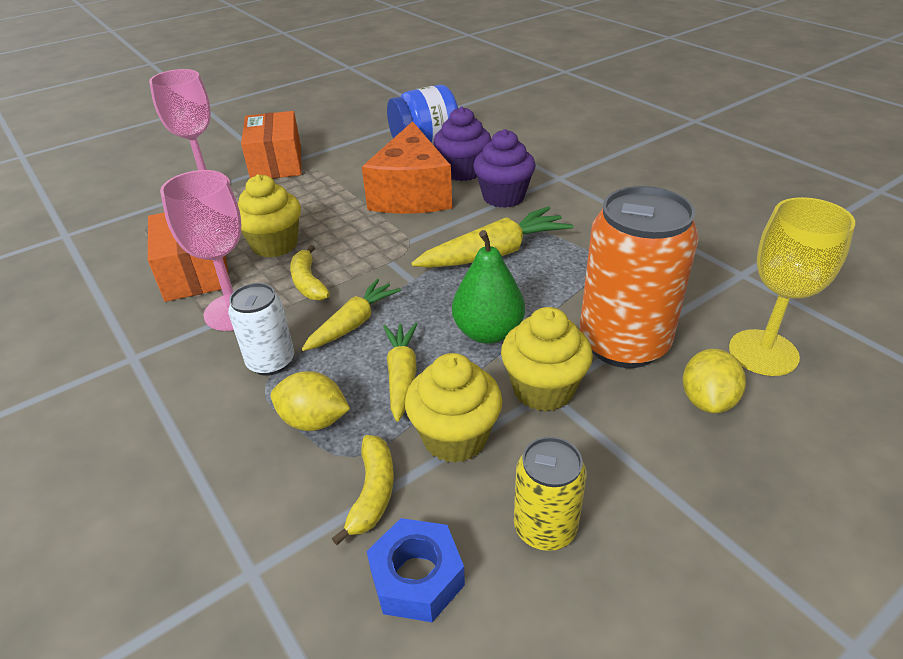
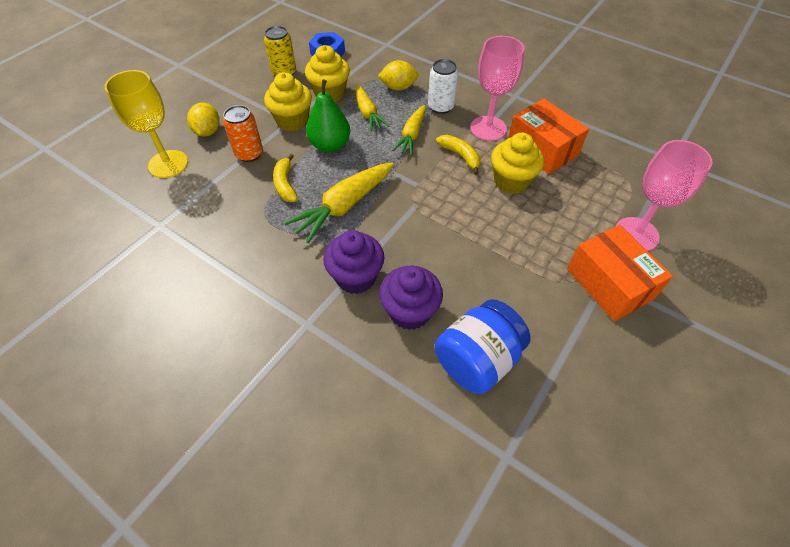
camera: 160 degrees right, 15 degrees up
(372, 493) = (356, 70): yellow banana -> yellow banana (285, 184)
(411, 194) = (443, 263): orange cheese -> none
(623, 343) = (249, 154): orange can -> orange can, size x0.54

